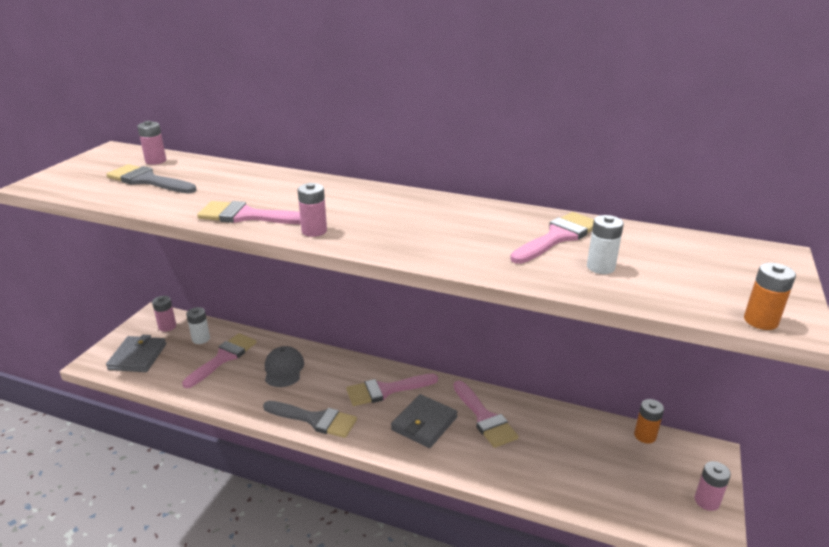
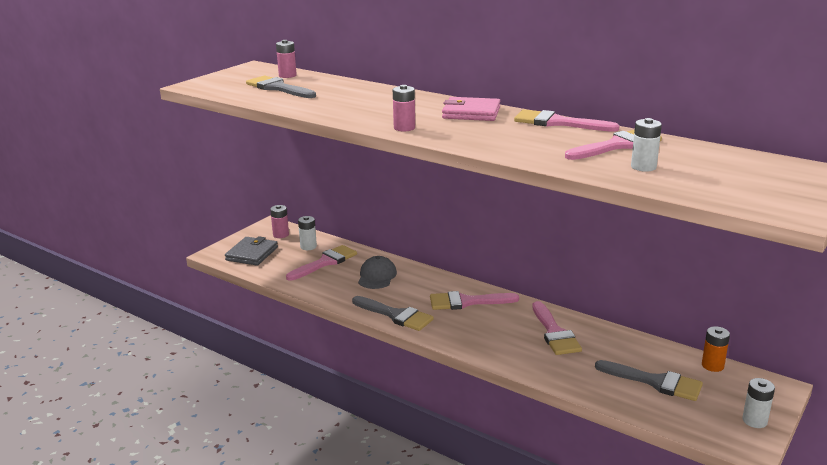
camera: 15 degrees right, 5 degrees down
(248, 216) = (353, 115): pink brush -> pink brush (557, 123)
(382, 201) = (471, 113): none -> pink wallet
(424, 423) = (495, 330): grey wallet -> none
(600, 467) = (655, 382): none -> grey brush
(706, 501) = (754, 421): pink battery -> white battery
(760, 321) = (766, 210): orange battery -> none

